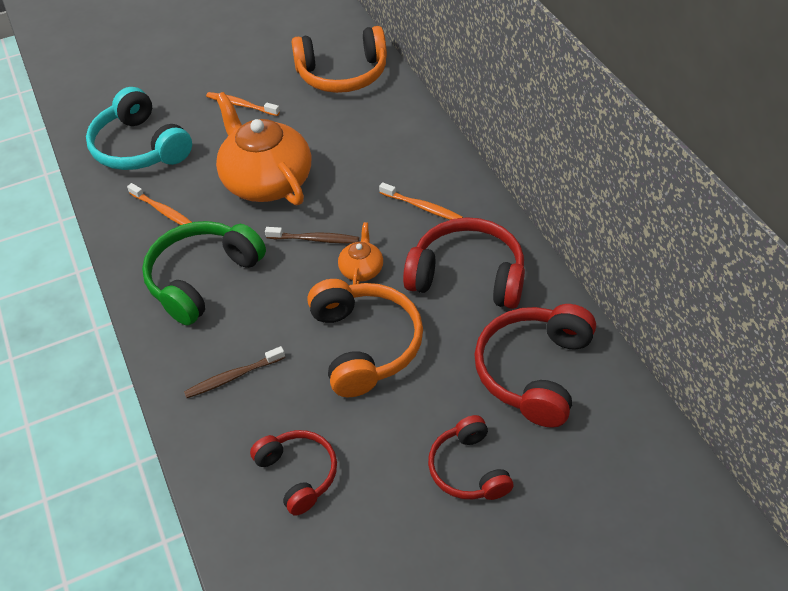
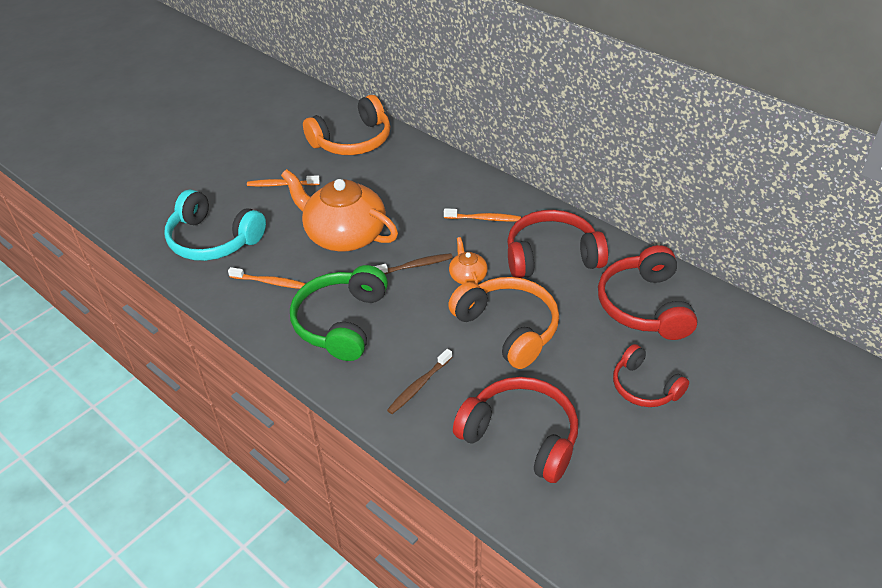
camera: 25 degrees left, 5 degrees down
(298, 474) = (521, 436): red headphones -> red headphones, size x1.60

